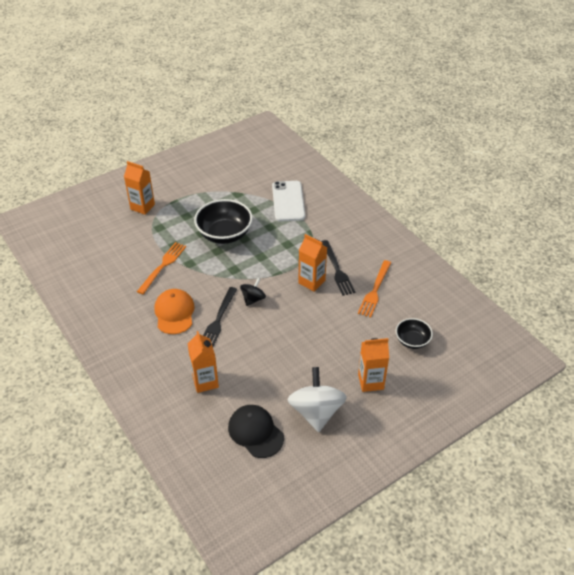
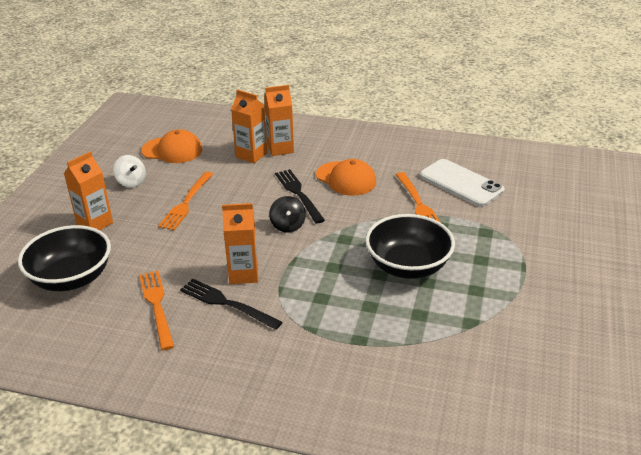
camera: 140 degrees right, 10 degrees down
(142, 207) = (541, 241): orange carton -> orange carton (280, 148)
(255, 432) = (172, 150): black cap -> orange cap
(288, 201) = (393, 355): white phone -> white phone (461, 183)
(296, 360) = (186, 203): none -> orange fork
(316, 412) = (131, 182): white spinning top -> white spinning top, size x0.54
(412, 341) = (71, 278): black bowl -> black bowl, size x1.79

